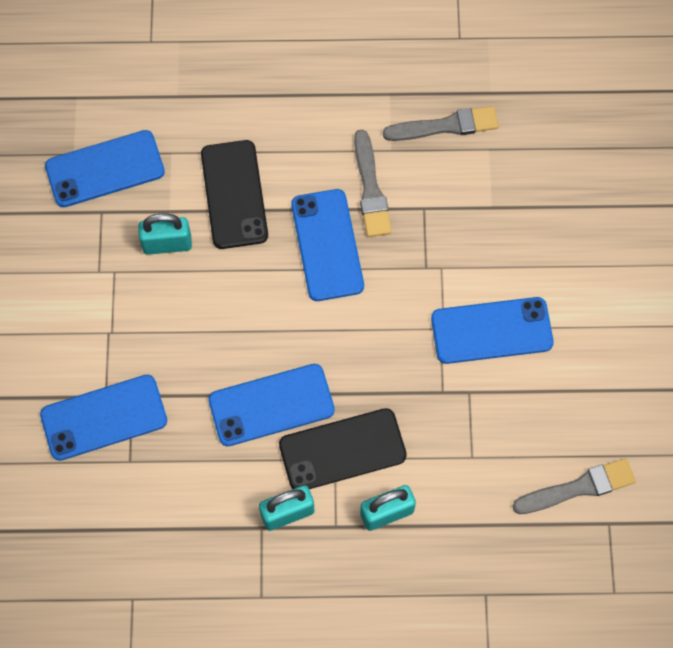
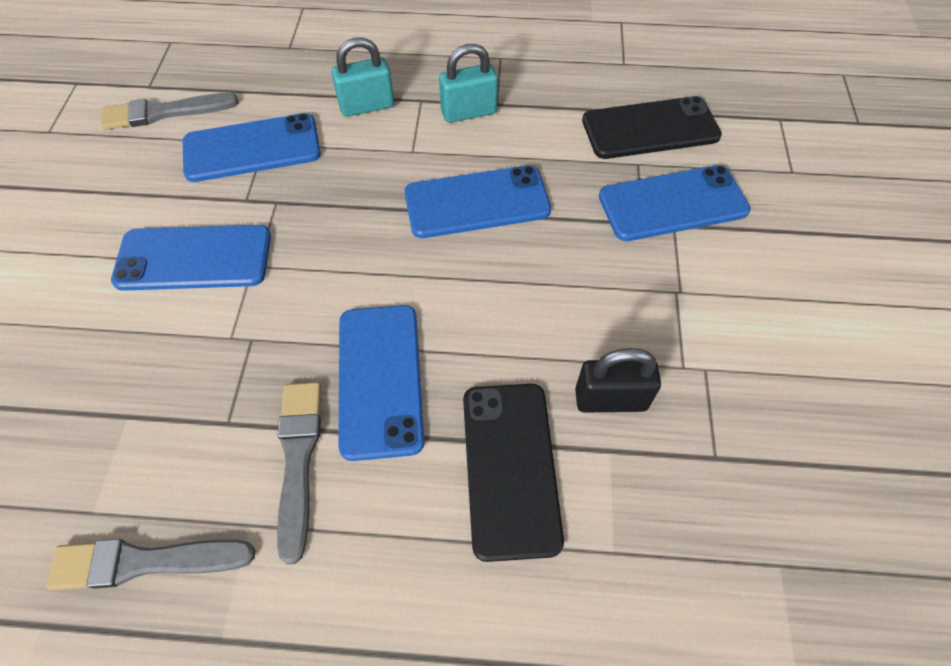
camera: 175 degrees left, 10 degrees down
(105, 169) = (721, 530): blue phone -> blue phone (252, 148)
(167, 244) = (610, 399): turquoise padlock -> black padlock
(342, 450) = (402, 157): black phone -> black phone (650, 128)

